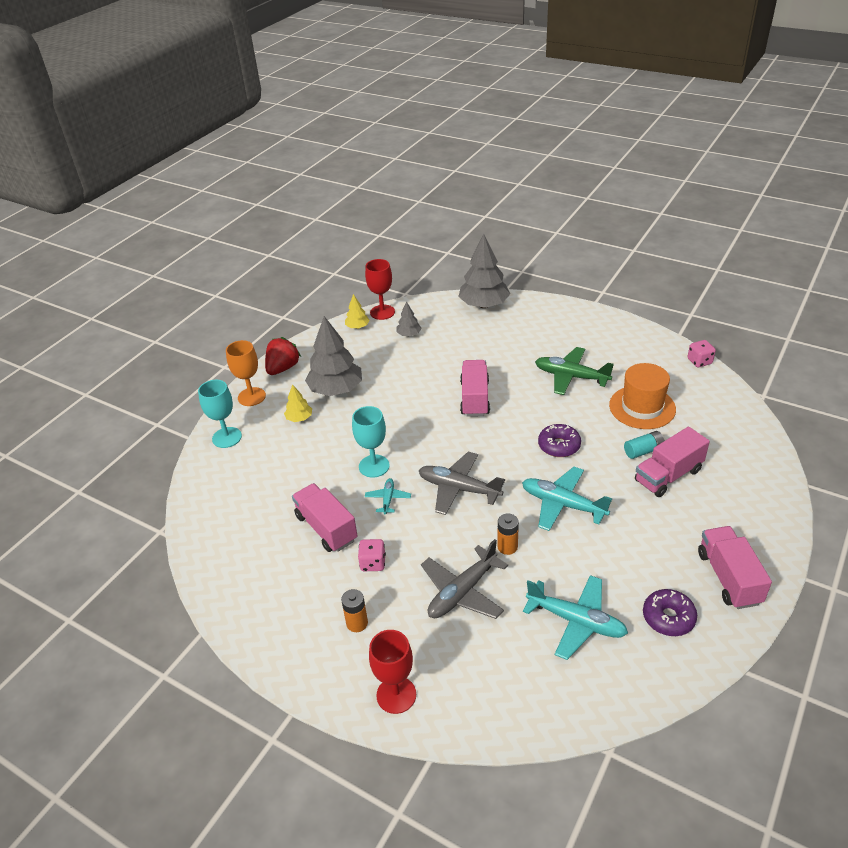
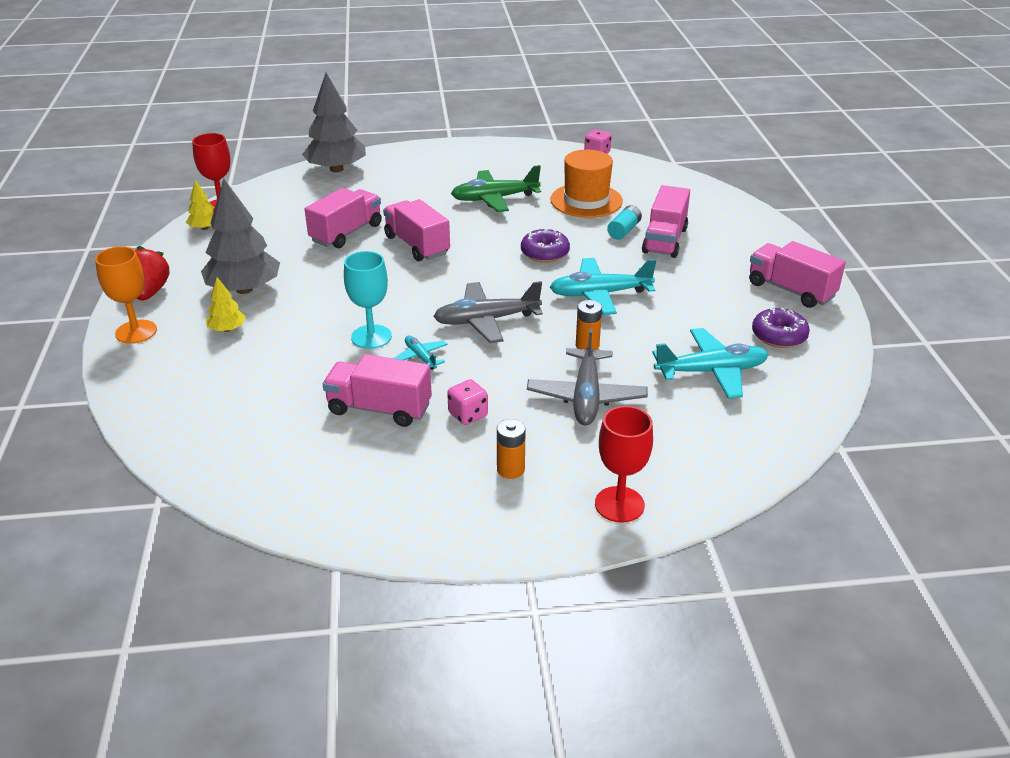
camera: 40 degrees left, 5 degrees down
(227, 437) = (147, 380): turquoise goblet -> none
(409, 334) = (278, 216): grey tree -> none
(438, 367) = (346, 233): none -> pink truck

